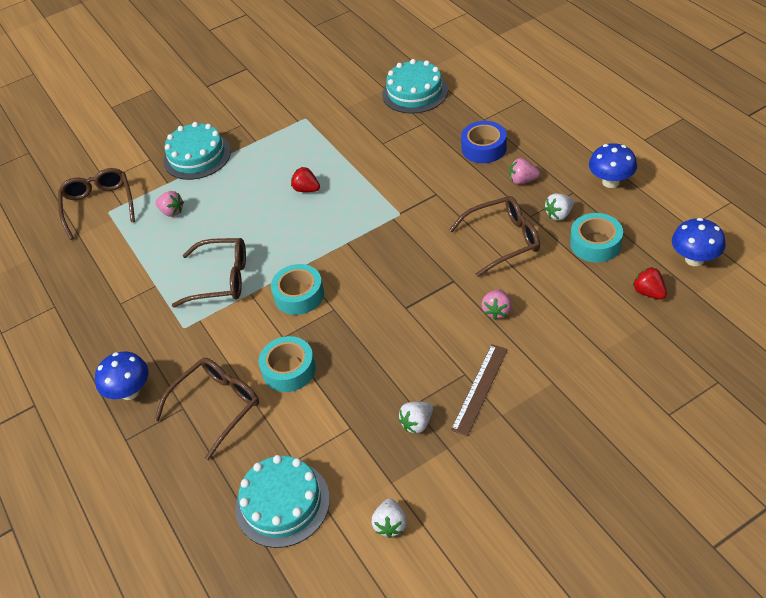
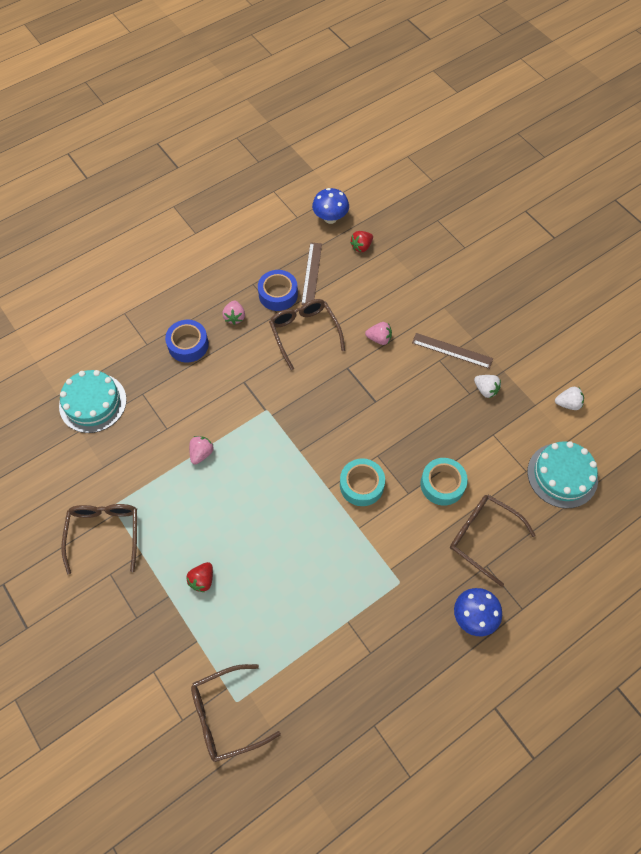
camera: 100 degrees left, 15 degrees up
(172, 212) = (244, 626): pink strawberry -> pink strawberry (201, 453)
(197, 156) = (157, 615): turquoise cake -> none
(221, 279) = (341, 557): brown glasses -> brown glasses (104, 533)
(306, 189) = (225, 493): red strawberry -> red strawberry (202, 580)
(559, 214) = (278, 294): white strawberry -> blue tape
(595, 244) = (311, 273): turquoise tape -> brown ruler
(610, 182) = (244, 258): blue mushroom -> none

